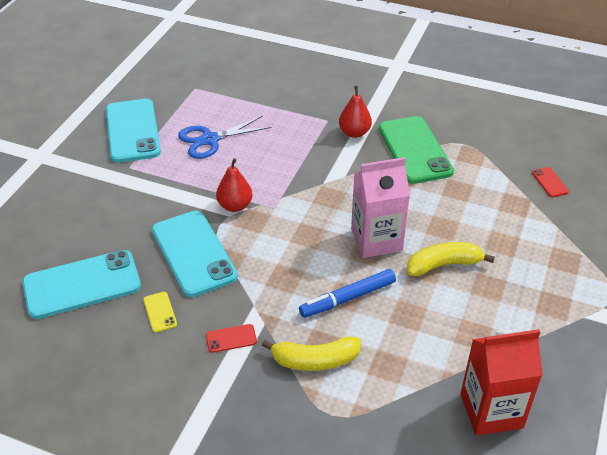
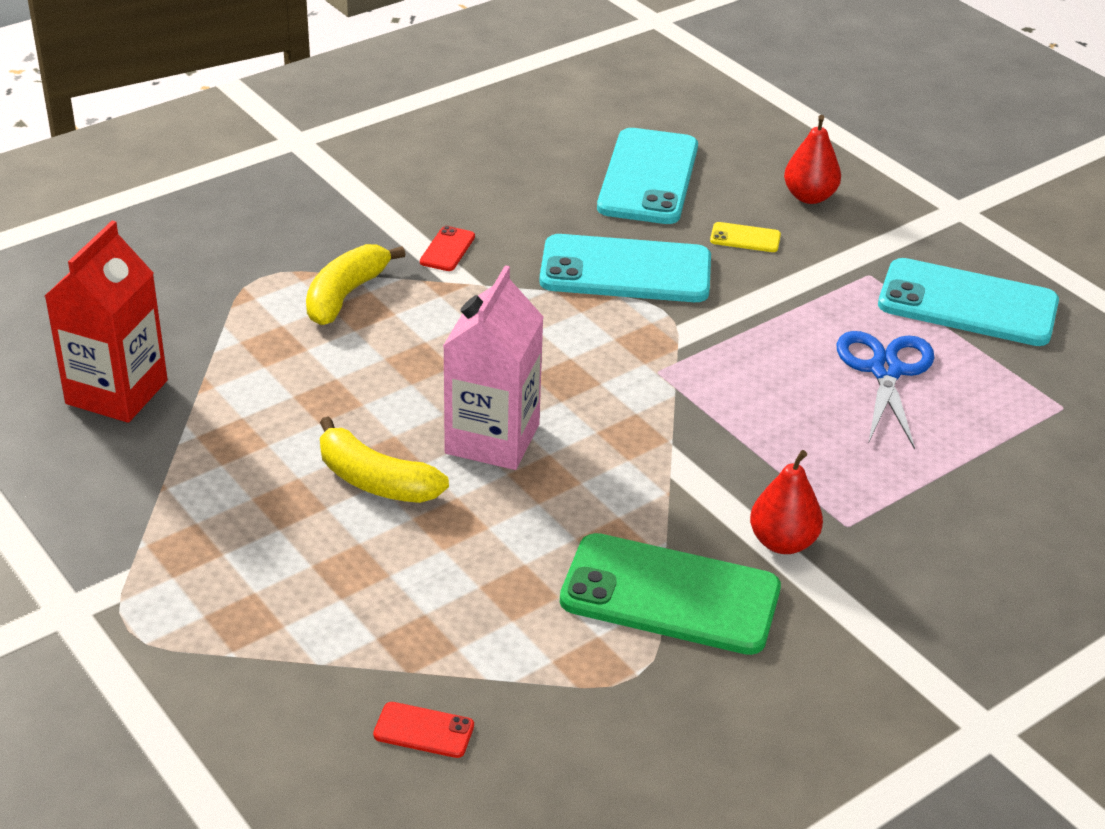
camera: 120 degrees right, 5 degrees down
(160, 312) = (545, 215): yellow phone -> yellow phone (745, 238)
(235, 206) = (694, 337): red pear -> red pear (809, 197)
(348, 298) = (411, 362): blue marker -> none
(444, 265) = (375, 480): yellow banana -> yellow banana turned 105 degrees clockwise

